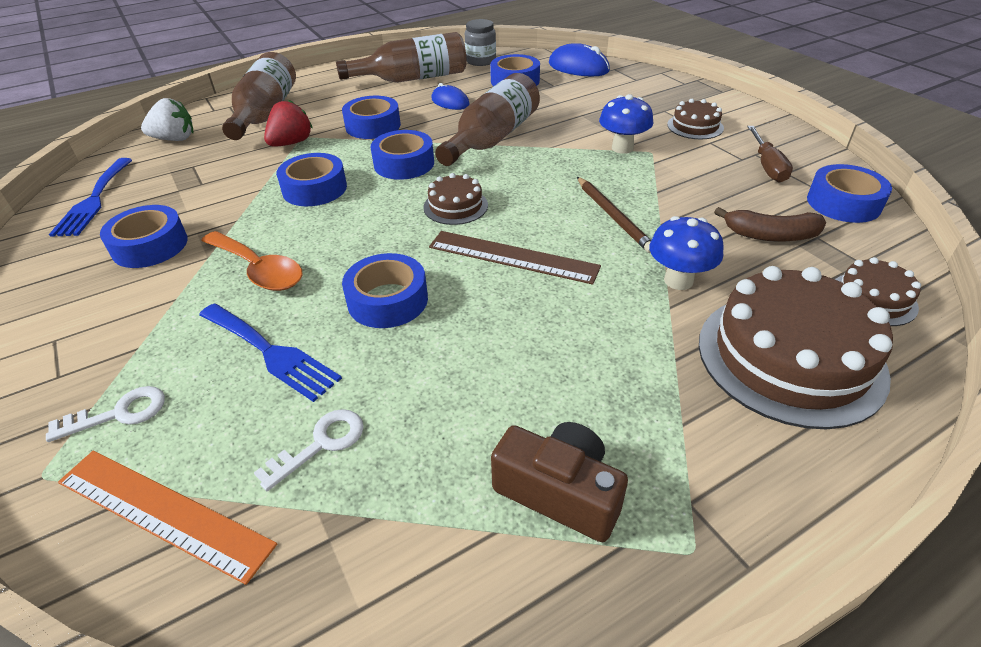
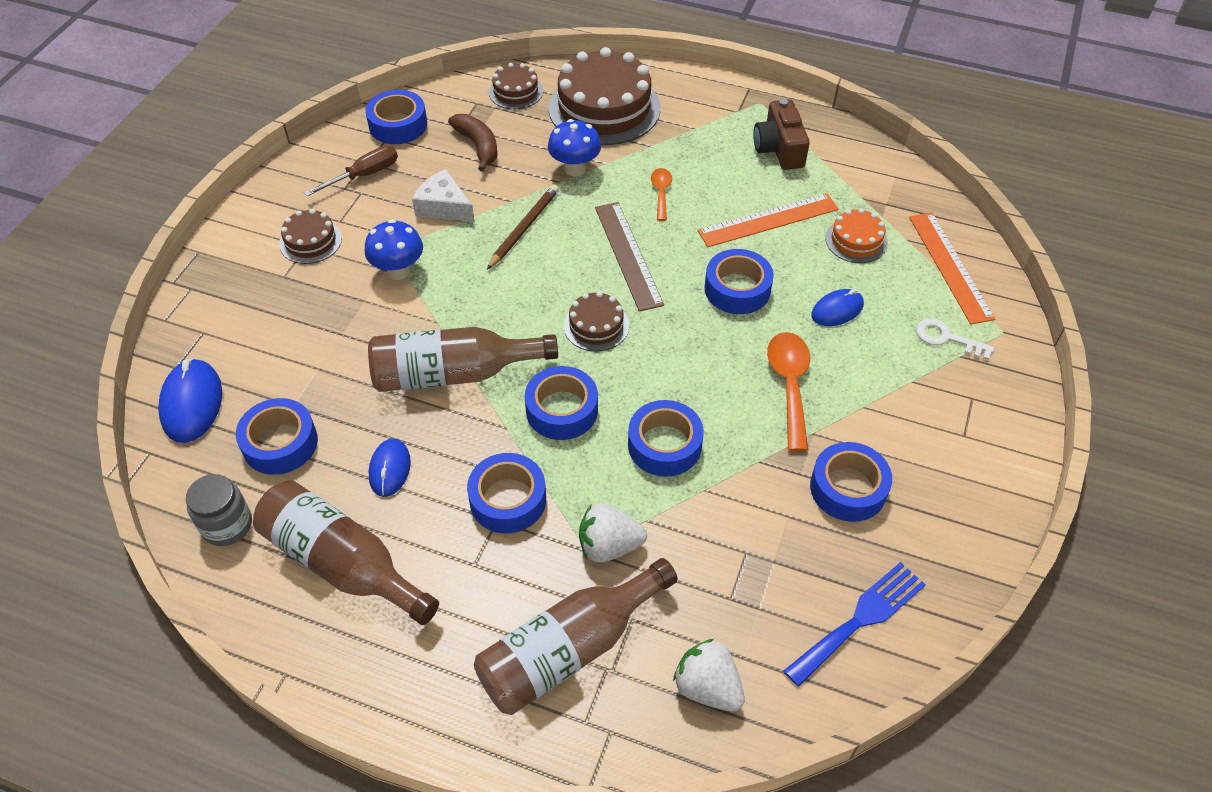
camera: 130 degrees left, 10 degrees up
(271, 352) = (837, 310): blue fork -> blue mouse
(291, 143) = (609, 546): red strawberry -> white strawberry
(320, 444) = (856, 240): white key -> orange cake
(444, 384) = (768, 220): none -> orange ruler
(579, 323) = (661, 193): none -> orange spoon
(685, 188) = (444, 206): none -> white cheese

